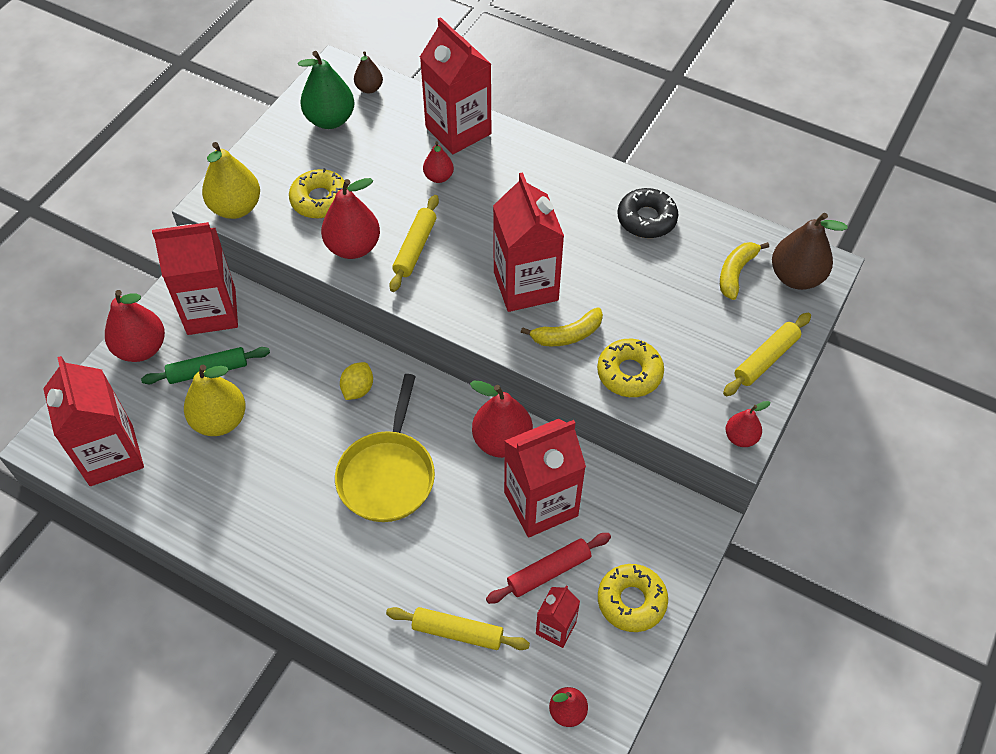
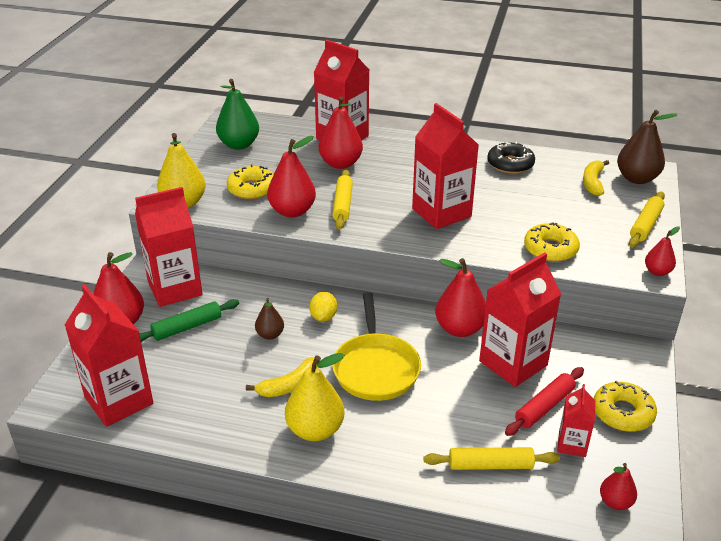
camera: 15 degrees left, 20 degrees down
(220, 420) = (211, 358): yellow pear -> yellow pear (315, 430)
(369, 88) = (261, 124): brown pear -> brown pear (270, 335)
(438, 177) = (340, 164): red pear -> red pear, size x1.80
(567, 335) = (489, 235): yellow banana -> yellow banana (288, 385)

